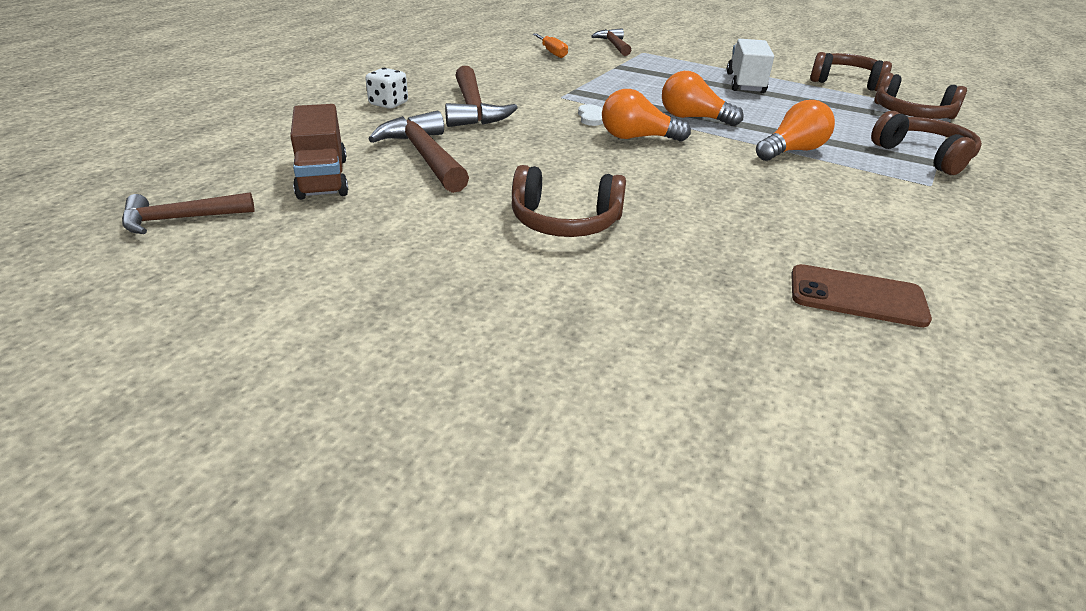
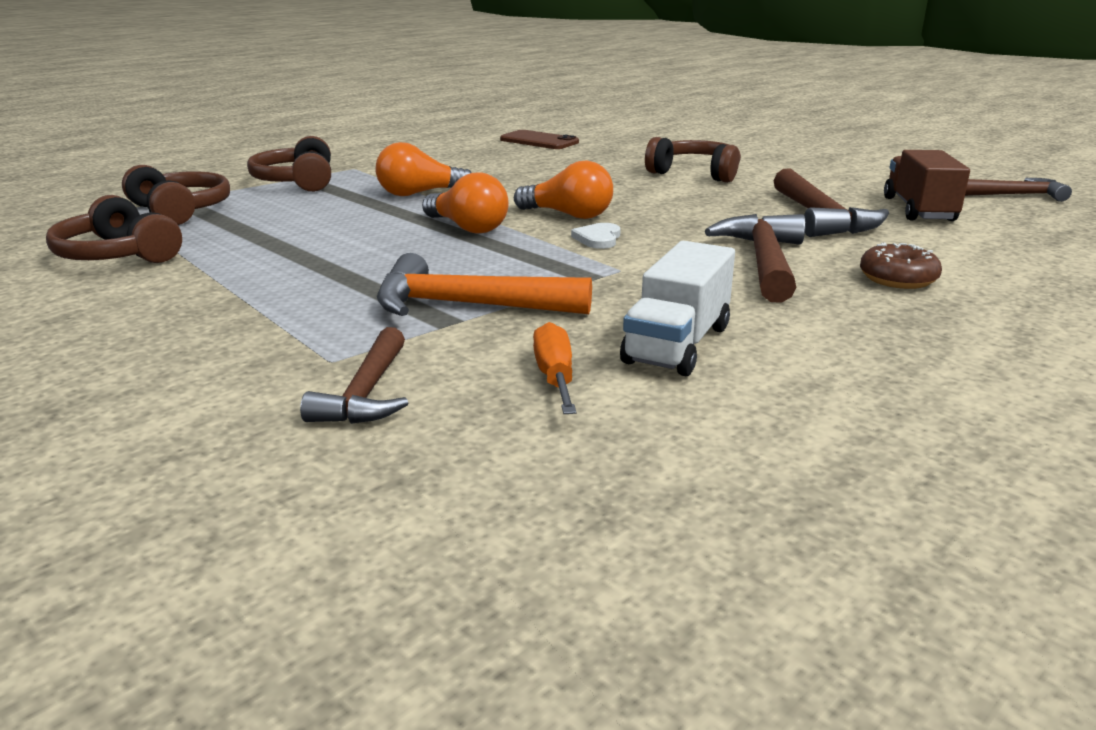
camera: 160 degrees left, 10 degrees down
(388, 104) = (897, 279): white dice -> brown donut
(620, 73) = (466, 306): none -> orange hammer
(745, 83) = (286, 267): white truck -> white truck (677, 344)

